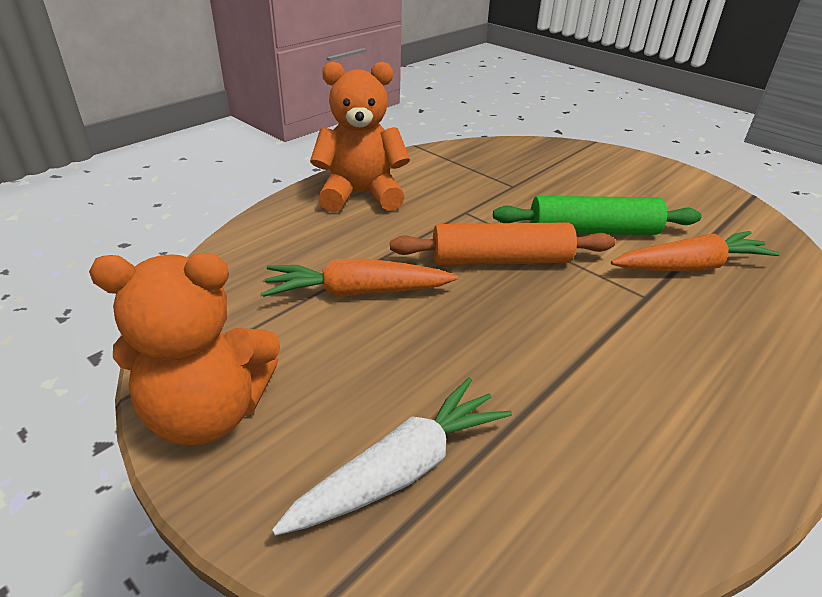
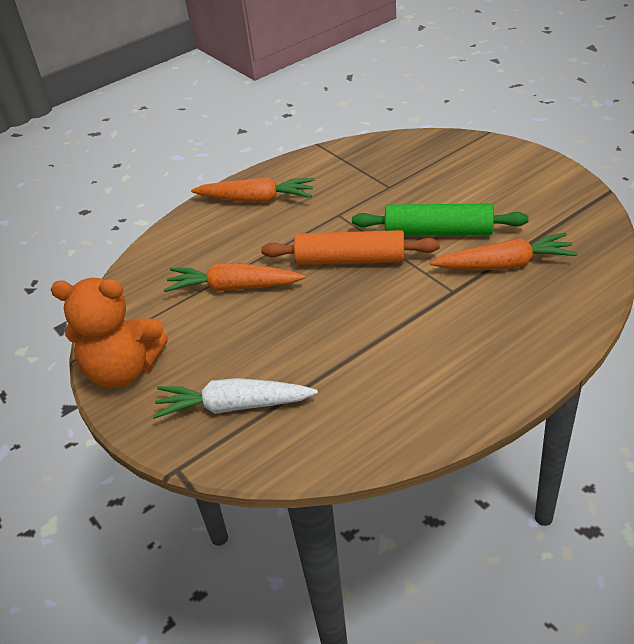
camera: 15 degrees right, 5 degrees up
(361, 195) = (256, 199): orange teddy bear -> orange carrot
(401, 469) = (233, 406): white carrot -> white carrot turned 150 degrees counterclockwise

